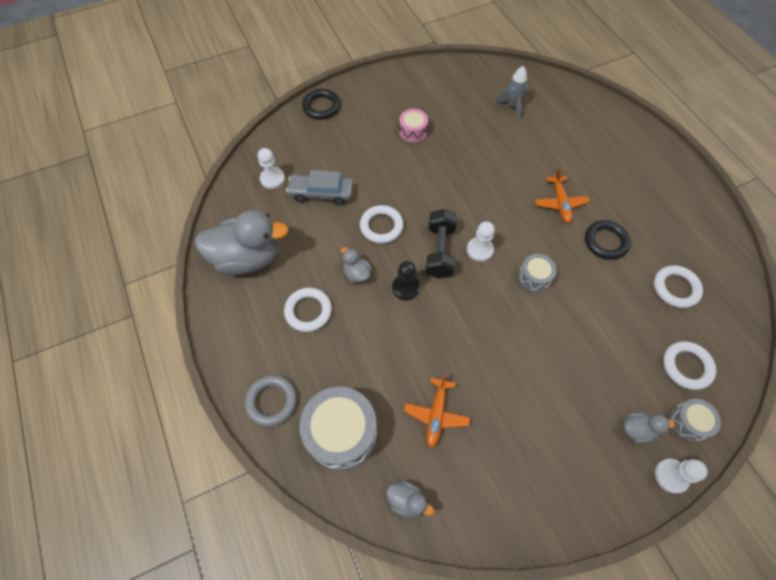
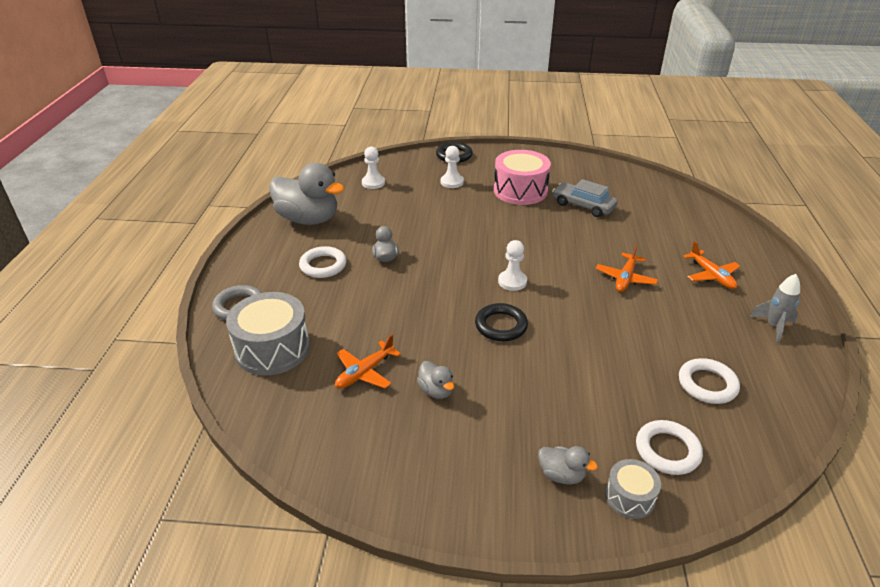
camera: 30 degrees right, 25 degrees down
(321, 193) = (404, 202): grey car -> grey car (583, 206)
(381, 226) = (435, 237): white ring -> none
(405, 288) = (419, 281): black pawn -> none
(407, 501) = (281, 418): grey duck -> grey duck (436, 391)
(413, 131) = (520, 191): pink drum -> pink drum, size x1.90
(440, 251) = (473, 269): black dumbbell -> none
(511, 106) = (632, 202): grey rocket -> grey rocket (773, 327)
(534, 277) = (550, 318): grey drum -> none
(606, 242) = (652, 321): black ring -> black ring (501, 326)
(617, 170) = (711, 275): none -> orange plane
(671, 476) = (568, 531): white pawn -> white pawn (452, 182)

